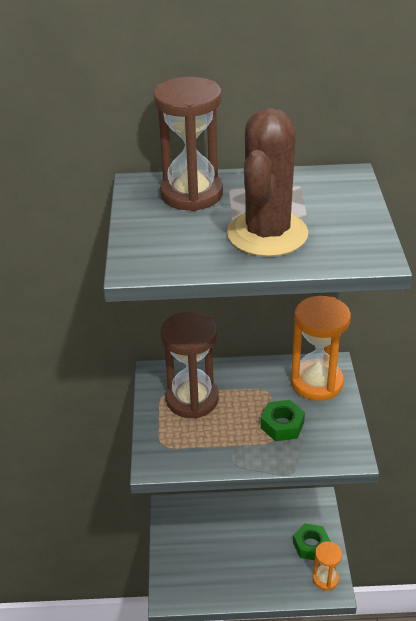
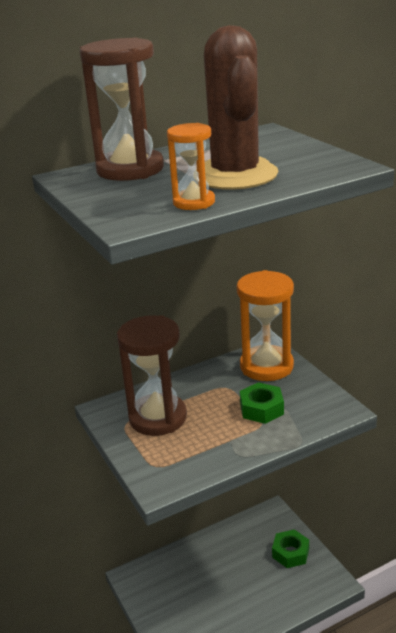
camera: 25 degrees left, 10 degrees down
(325, 579) = (322, 576): orange hourglass -> orange hourglass (194, 202)

